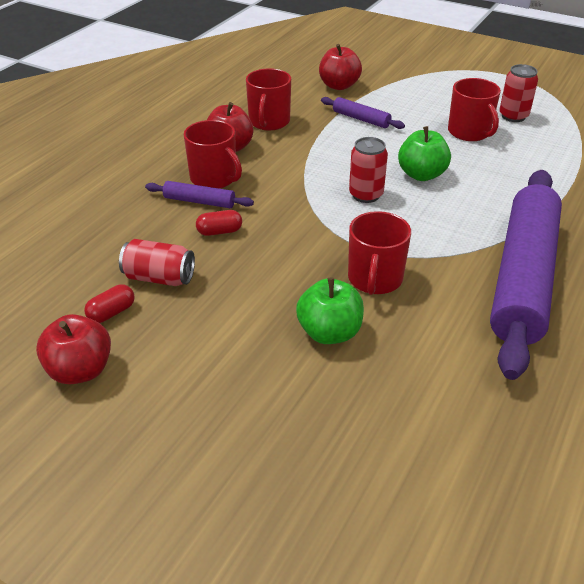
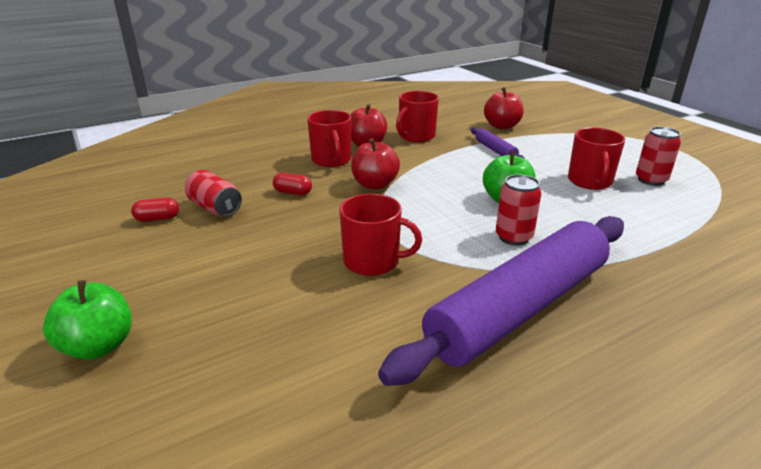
camera: 30 degrees right, 10 degrees down
(80, 370) = (92, 246): red apple -> red apple (374, 184)
(199, 201) = (303, 171): purple rolling pin -> none
(329, 332) = (287, 286): green apple -> green apple (99, 346)
(366, 195) = (438, 200): red can -> red can (513, 237)
(375, 279) = (373, 261): red mug -> red mug turned 120 degrees counterclockwise

